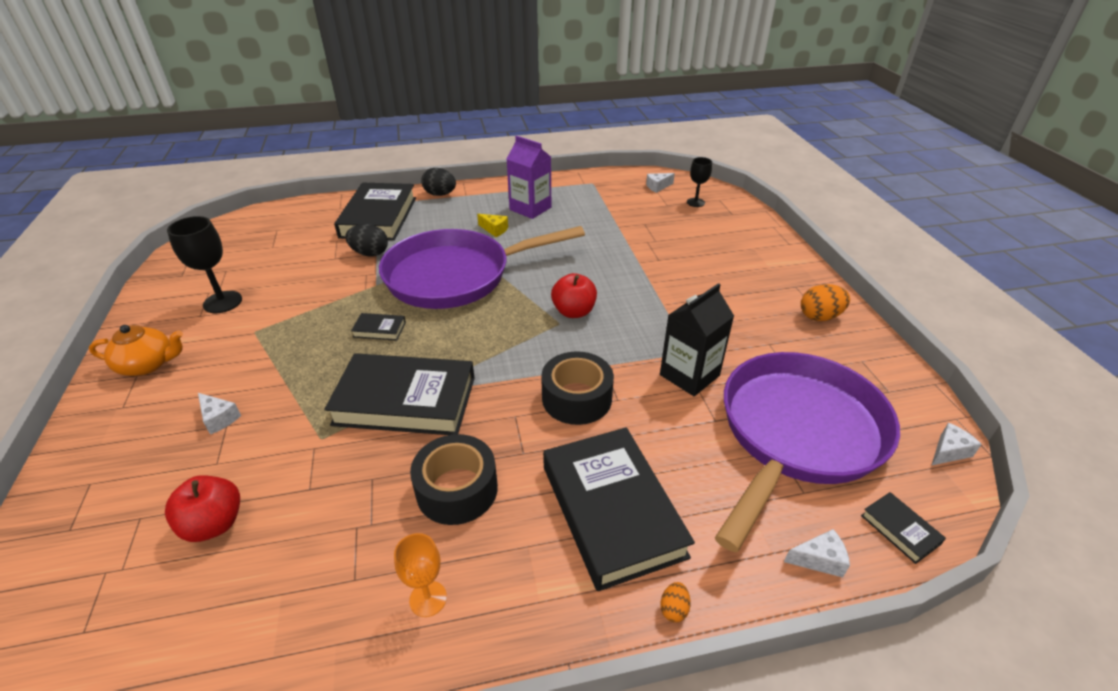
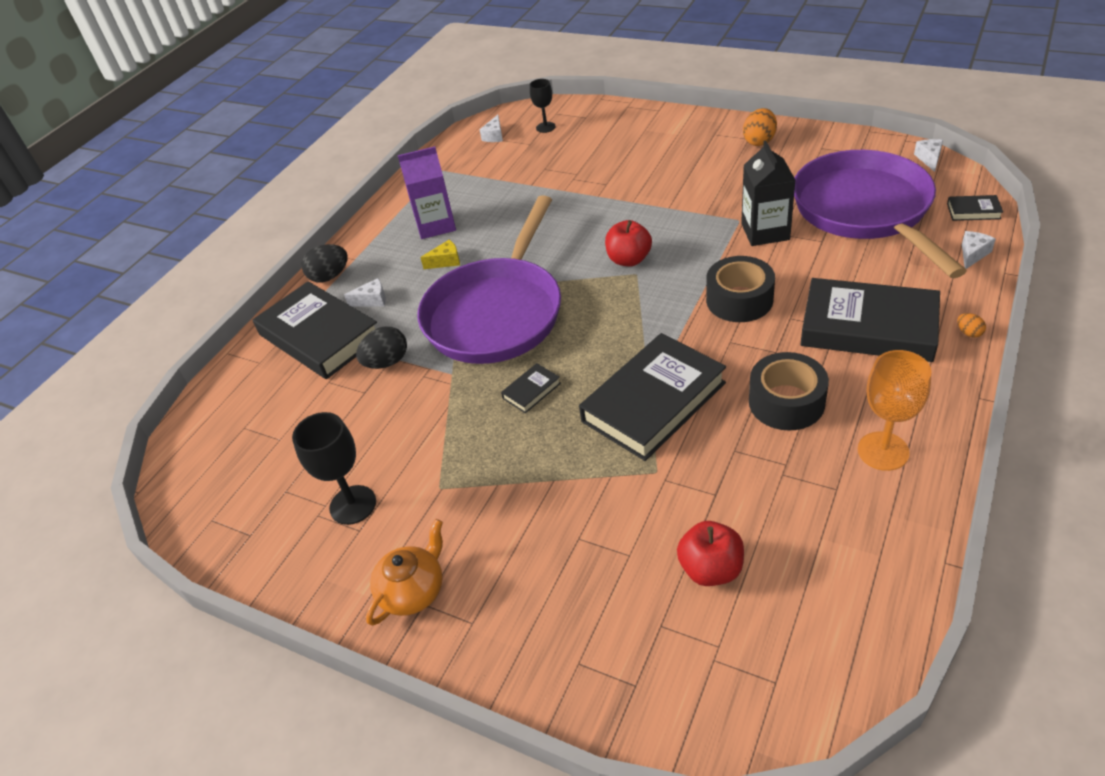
camera: 45 degrees left, 5 degrees up
(219, 418) = (564, 542): white cheese -> white cheese (372, 300)
(428, 599) = (883, 451): orange goblet -> orange goblet, size x1.57

